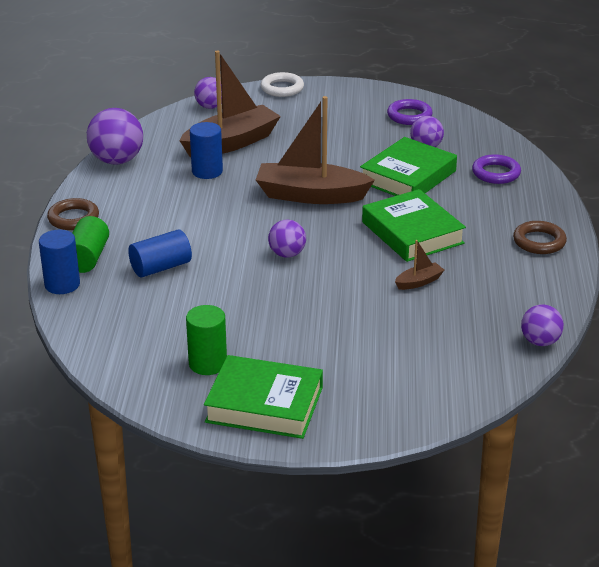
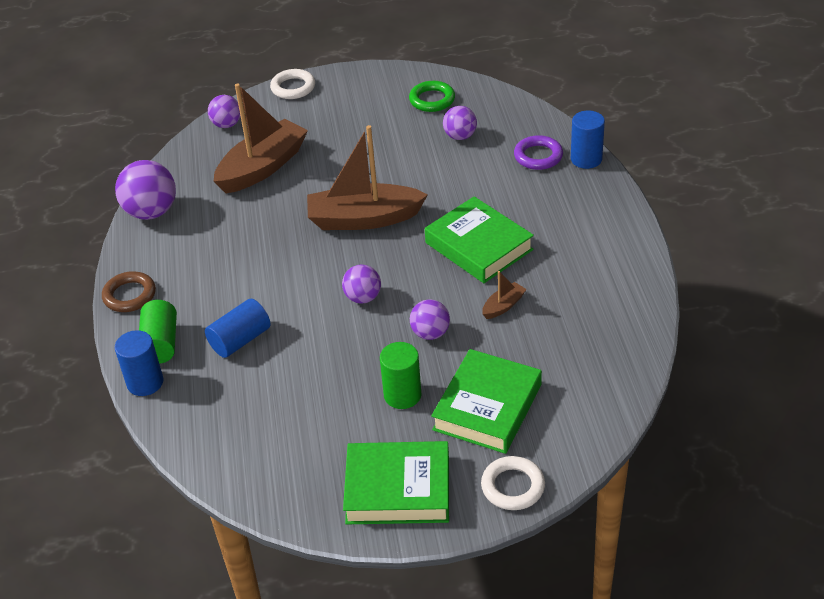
camera: 10 degrees left, 10 degrees up
(207, 171) = (249, 208): blue cylinder -> blue cylinder (586, 159)
(208, 364) = (326, 451): green cylinder -> green cylinder (402, 395)
(375, 422) = (513, 486): none -> white ring
(408, 176) = (453, 177): green book -> green book (487, 407)
(409, 116) = (432, 100): purple ring -> green ring
(539, 241) = (604, 233): brown ring -> none
(540, 342) = (641, 355): purple ball -> purple ball (430, 333)

